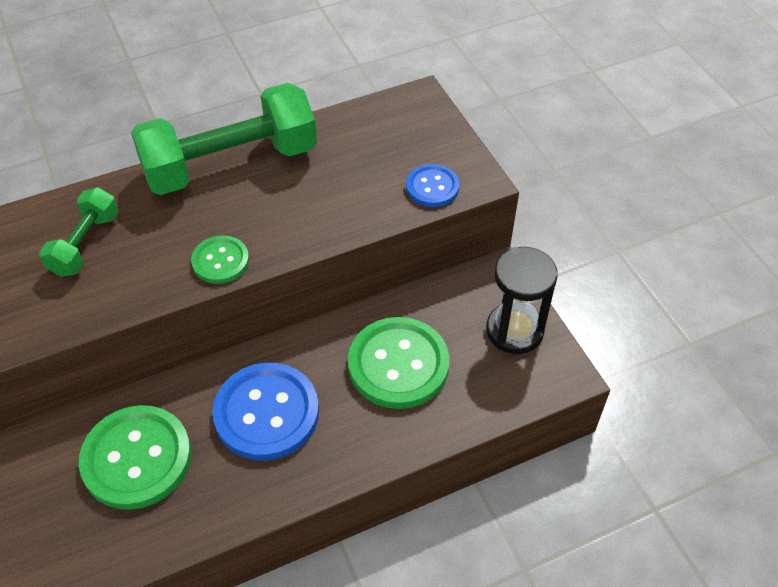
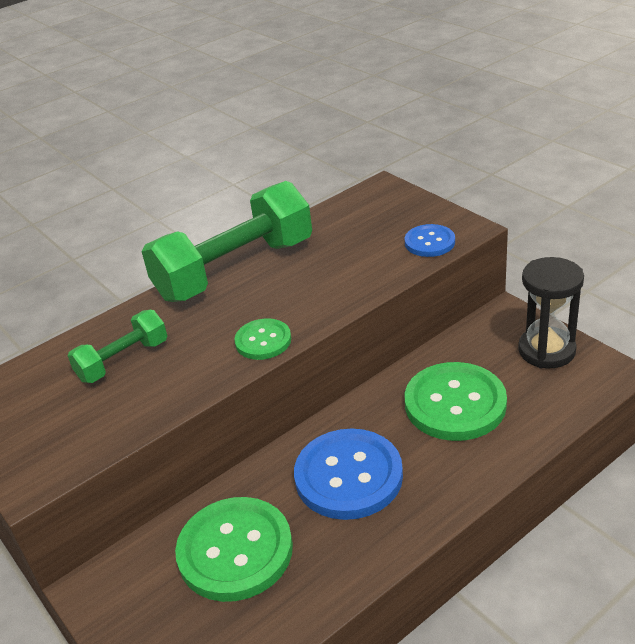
camera: 10 degrees left, 15 degrees down
(85, 244) = (123, 361): green dumbbell -> green dumbbell turned 45 degrees clockwise

